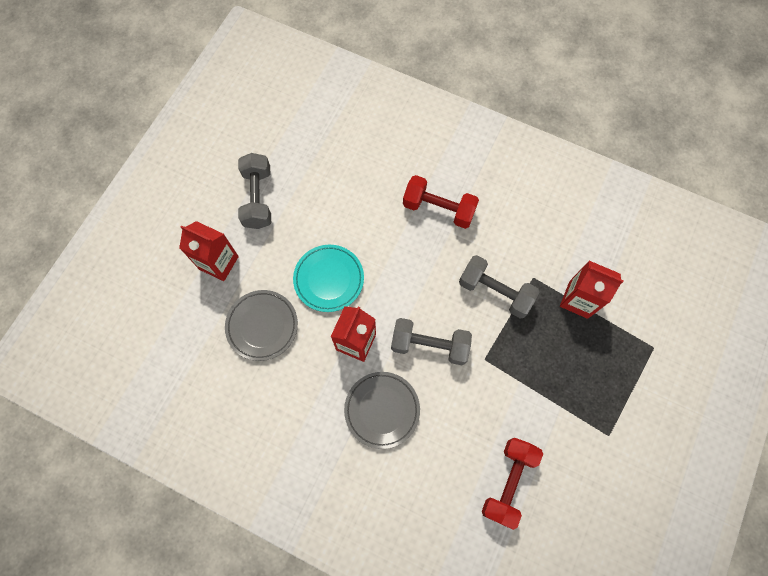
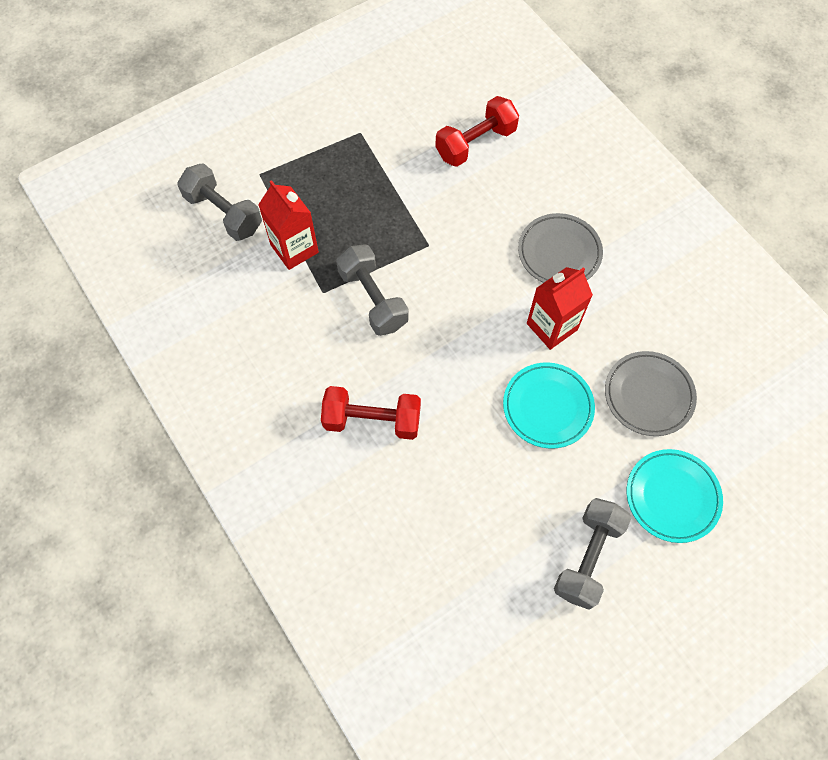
camera: 150 degrees left, 5 degrees down
(218, 263) = (672, 497): red carton -> turquoise plate
(429, 345) = (476, 285): grey dumbbell -> grey dumbbell (224, 213)
(438, 209) = (372, 420): red dumbbell -> red dumbbell turned 45 degrees counterclockwise

